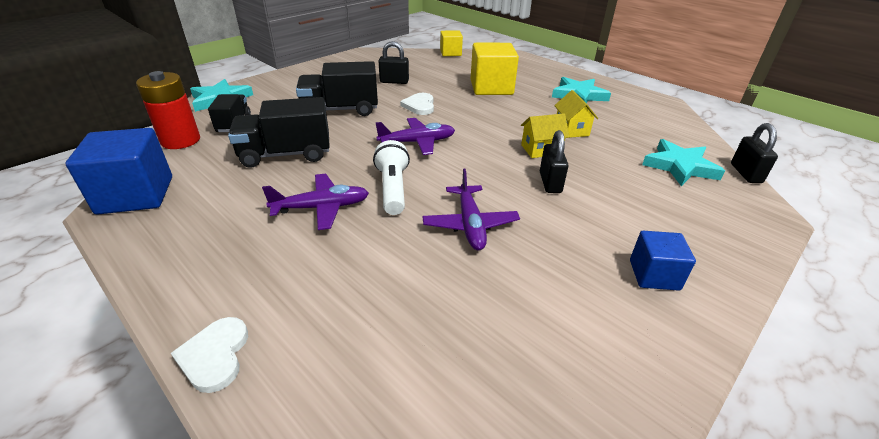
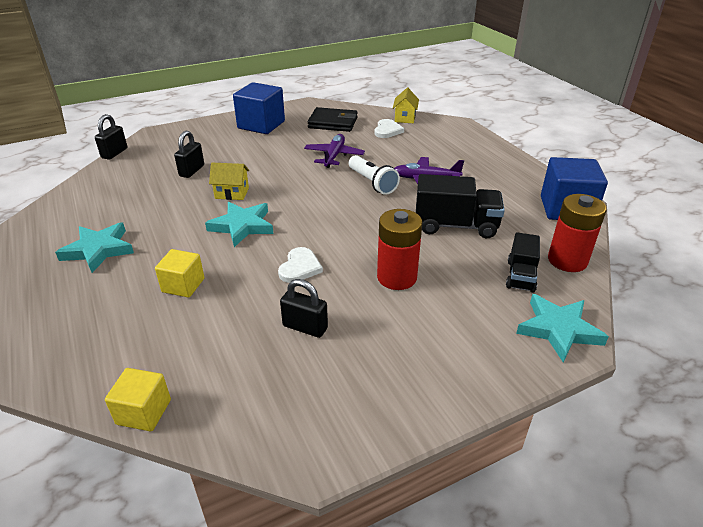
camera: 160 degrees left, 0 degrees up
(215, 356) = (473, 133): white heart -> white heart (387, 130)
(340, 110) = (397, 277): black truck -> red battery
(393, 189) = (372, 183): white flashlight -> white flashlight turned 45 degrees counterclockwise
(417, 142) = (331, 218): purple plane -> none
(491, 87) = (183, 285): yellow cube -> yellow cube, size x0.58
(534, 316) = (333, 123): none -> black wallet
(550, 182) = (257, 169): black padlock -> black padlock (192, 171)
(571, 130) = (178, 207): yellow house -> yellow house (405, 118)
(654, 275) = (261, 125): blue cube -> blue cube, size x1.71
(680, 166) = (149, 164): turquoise star -> turquoise star (242, 226)

